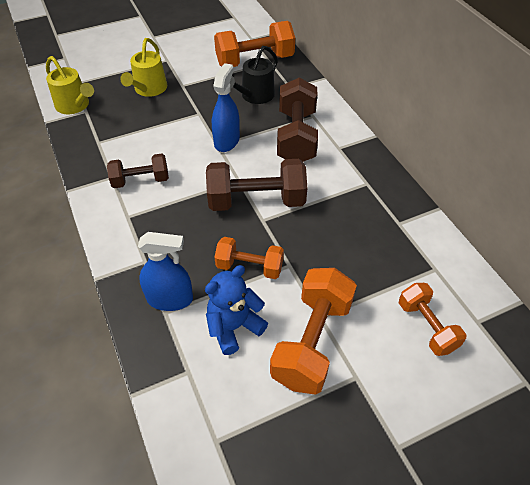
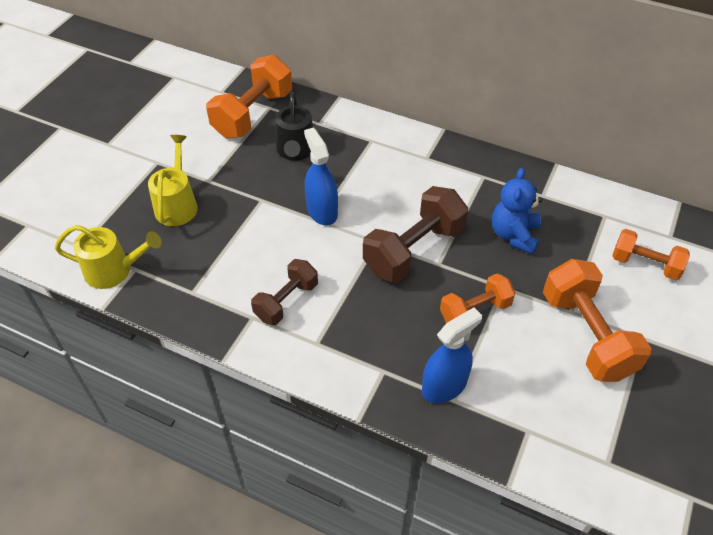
camera: 40 degrees left, 0 degrees up
(149, 89) = (177, 205): yellow watering can -> yellow watering can turned 150 degrees counterclockwise
(234, 327) = (520, 368): blue teddy bear -> blue teddy bear (514, 235)
(296, 137) = (380, 169): brown dumbbell -> none

